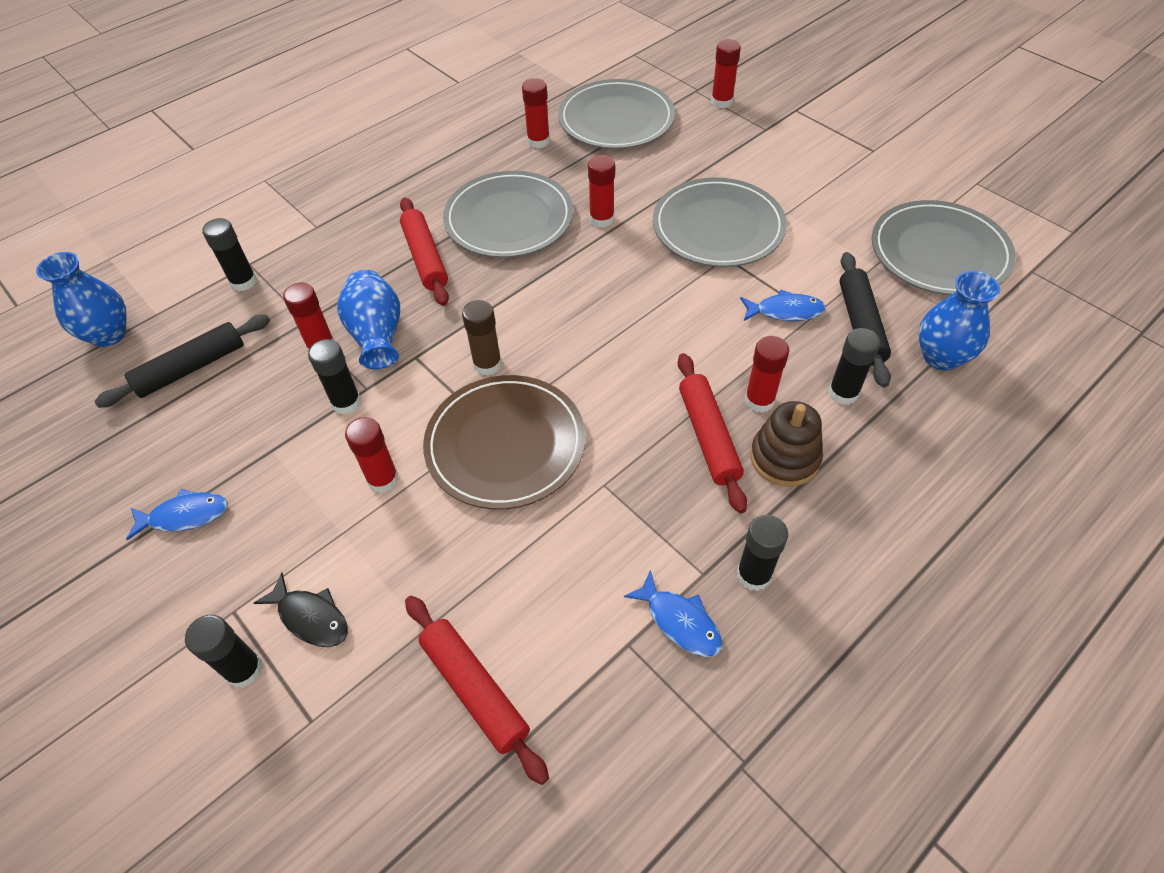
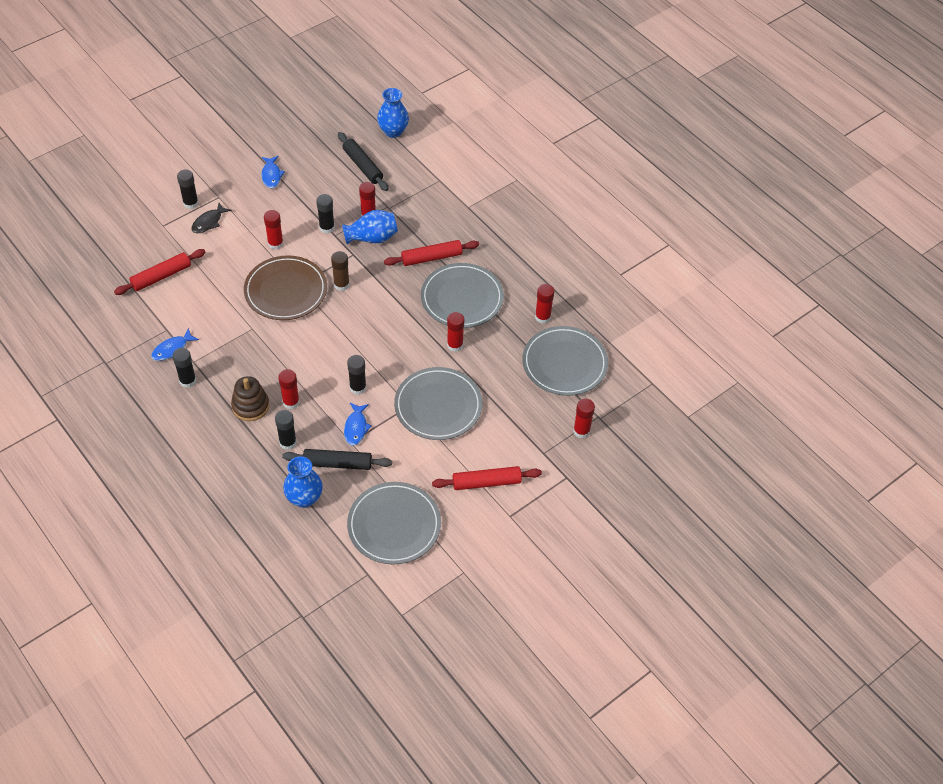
camera: 90 degrees right, 0 degrees up
(243, 282) = (424, 179): black glue stick -> black glue stick (358, 388)
(708, 436) = (271, 375): red rolling pin -> red rolling pin (486, 482)

